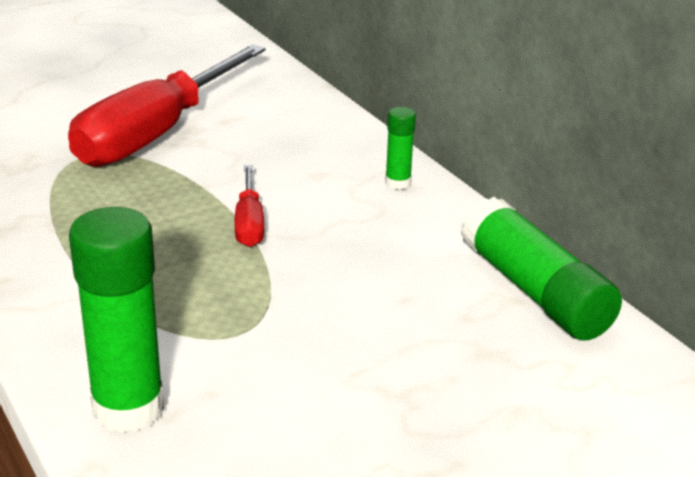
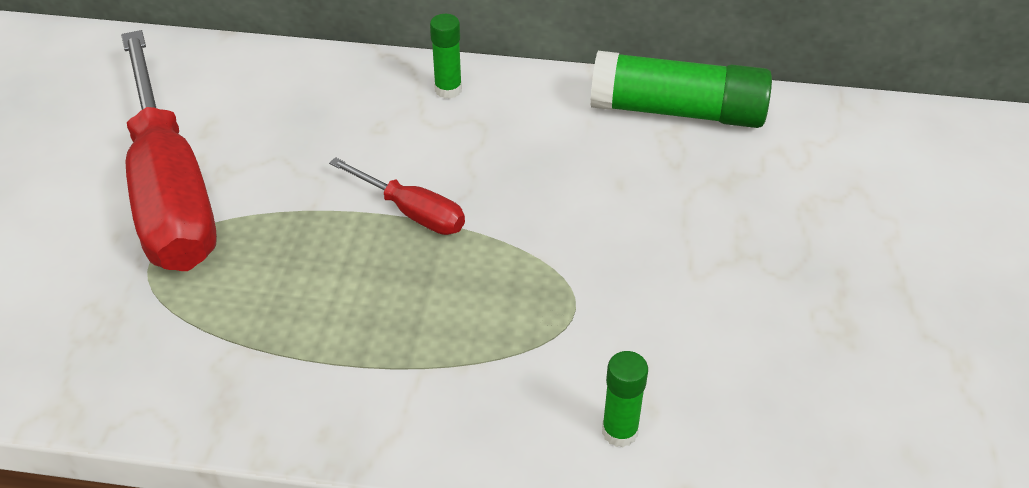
camera: 50 degrees left, 15 degrees up
(128, 408) = (619, 431): green glue stick -> green glue stick, size x0.50

